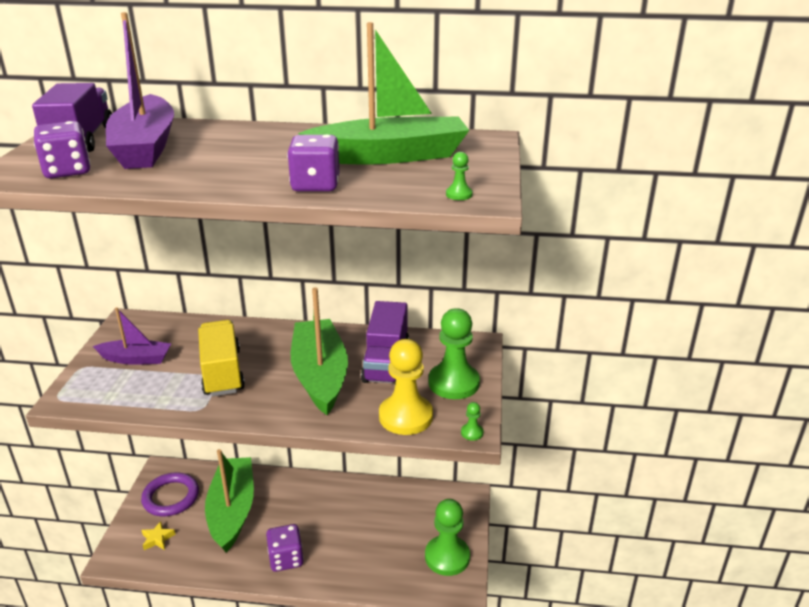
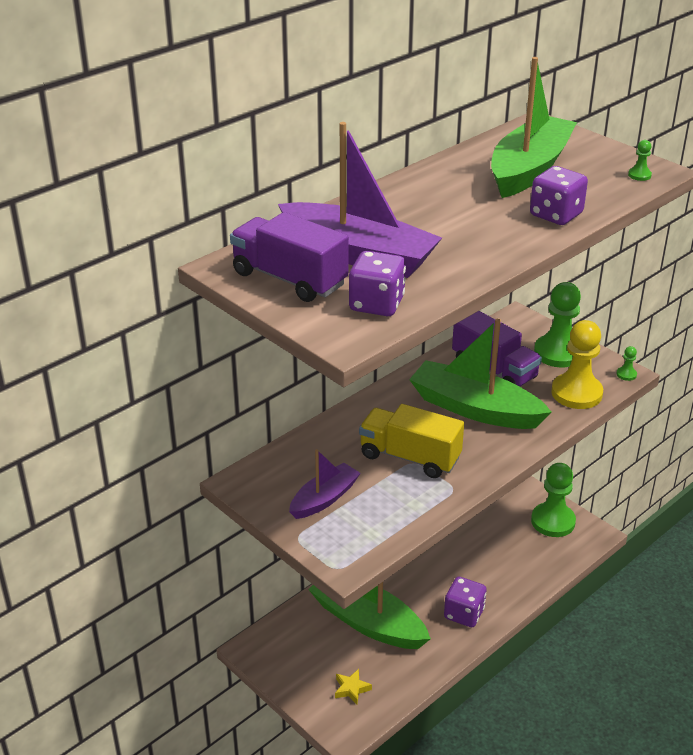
camera: 50 degrees left, 5 degrees up
(171, 497) = (302, 657): purple ring -> none

